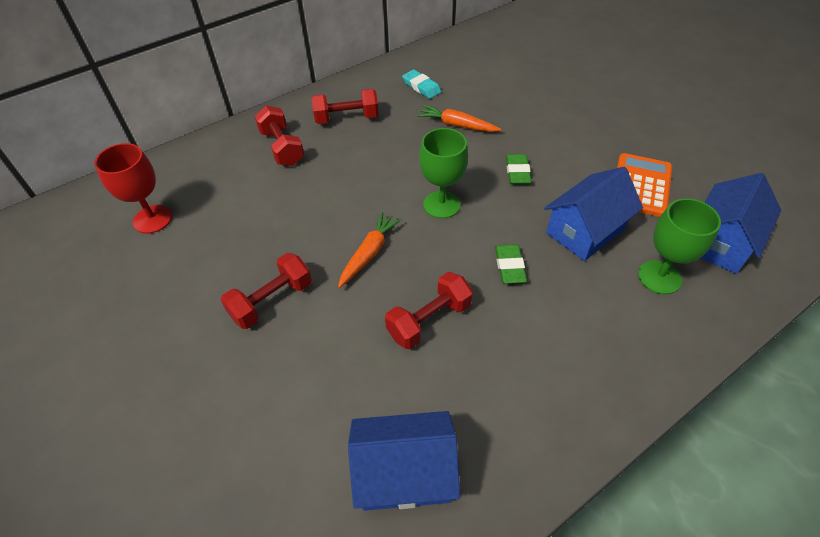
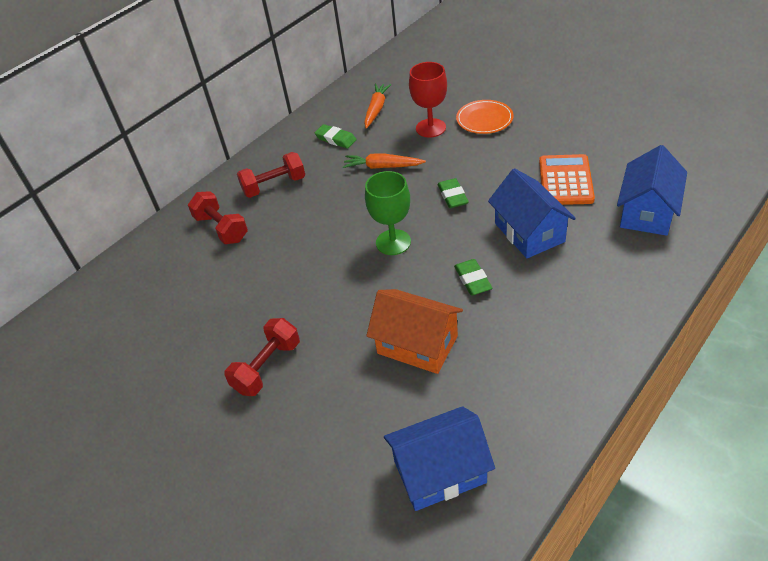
camera: 10 degrees left, 5 degrees down
(152, 219) = (120, 326): red goblet -> red goblet (430, 128)
(369, 253) = (342, 302): orange carrot -> orange carrot (376, 109)
(421, 87) = (335, 139): turquoise eraser -> green eraser
(429, 320) = (417, 344): red dumbbell -> orange house
(575, 102) = (484, 119): none -> orange plate
(585, 231) = (529, 232): blue house -> blue house turned 60 degrees counterclockwise
(659, 277) = (604, 255): green goblet -> none

